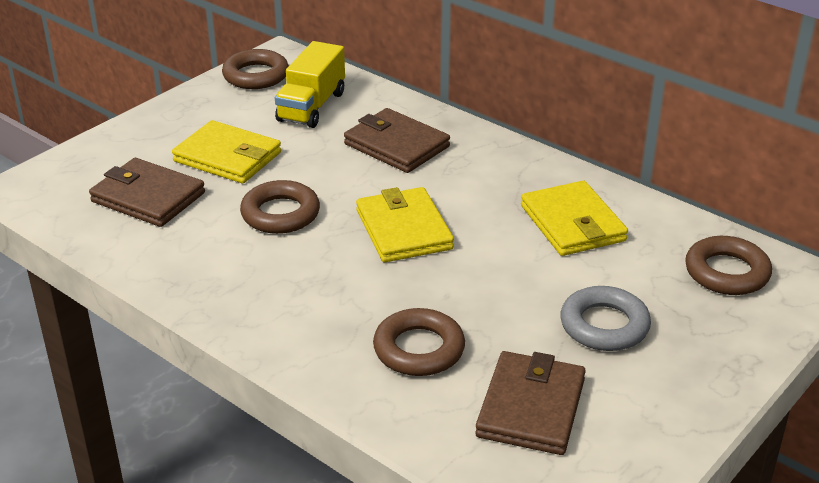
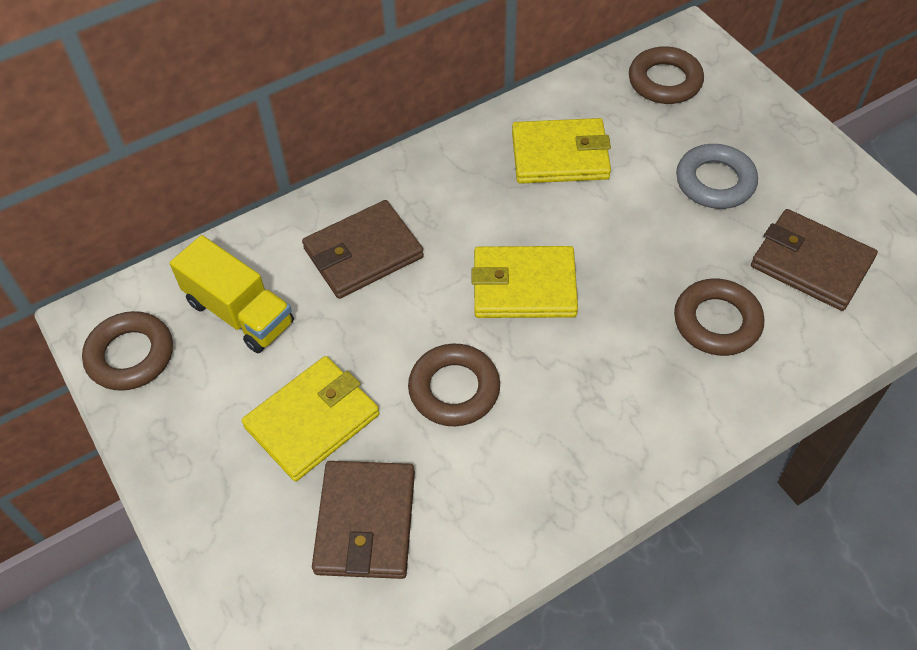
camera: 70 degrees left, 20 degrees up
(148, 197) = (365, 522): brown wallet -> brown wallet turned 45 degrees counterclockwise

